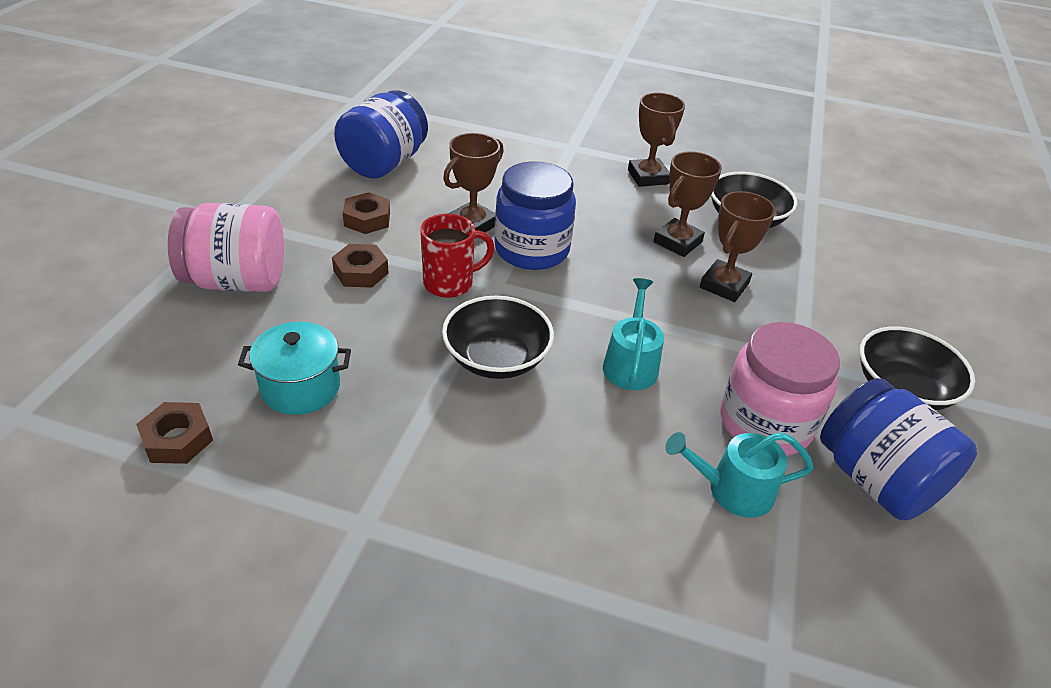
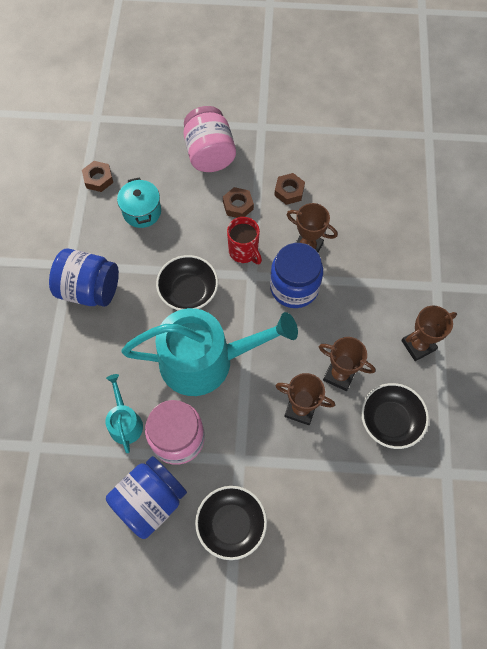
camera: 80 degrees right, 25 degrees up
(384, 163) = (355, 179): blue jar -> blue jar (89, 289)
(630, 364) = (205, 360): turquoise watering can -> turquoise watering can, size x2.19

